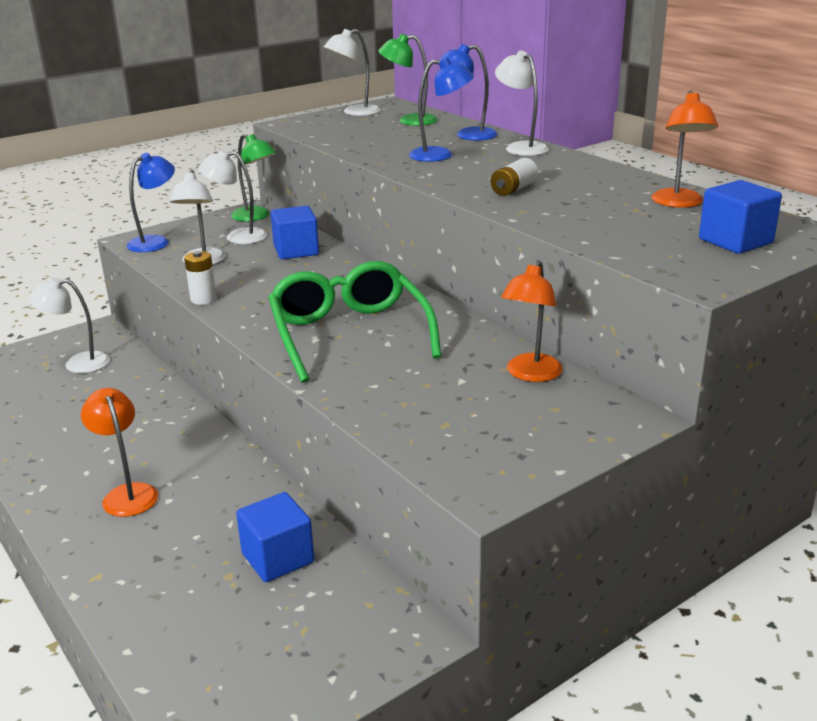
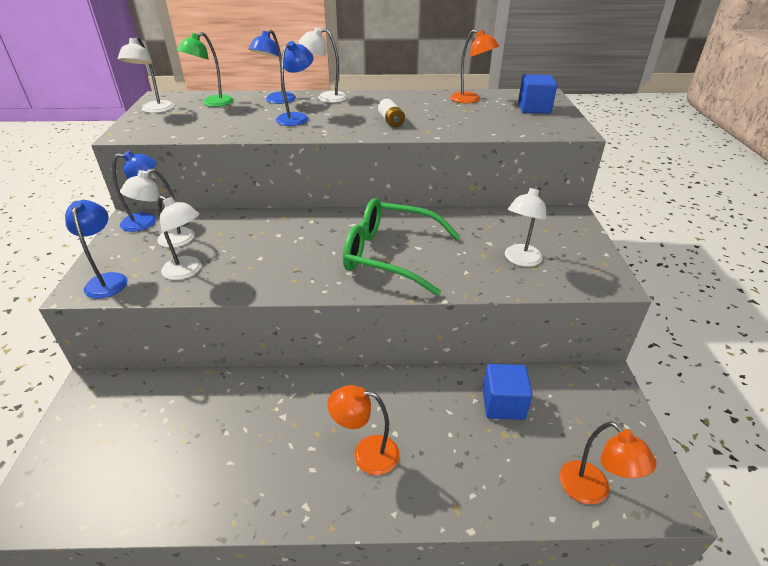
camera: 55 degrees left, 10 degrees up
(78, 363) = (130, 418): white lamp -> white lamp (520, 260)
(203, 299) = (255, 293): white battery -> none
(256, 217) = (146, 221): green lamp -> blue lamp
(296, 251) = (236, 228): blue cube -> none
(530, 374) = (503, 221): orange lamp -> orange lamp (592, 491)

